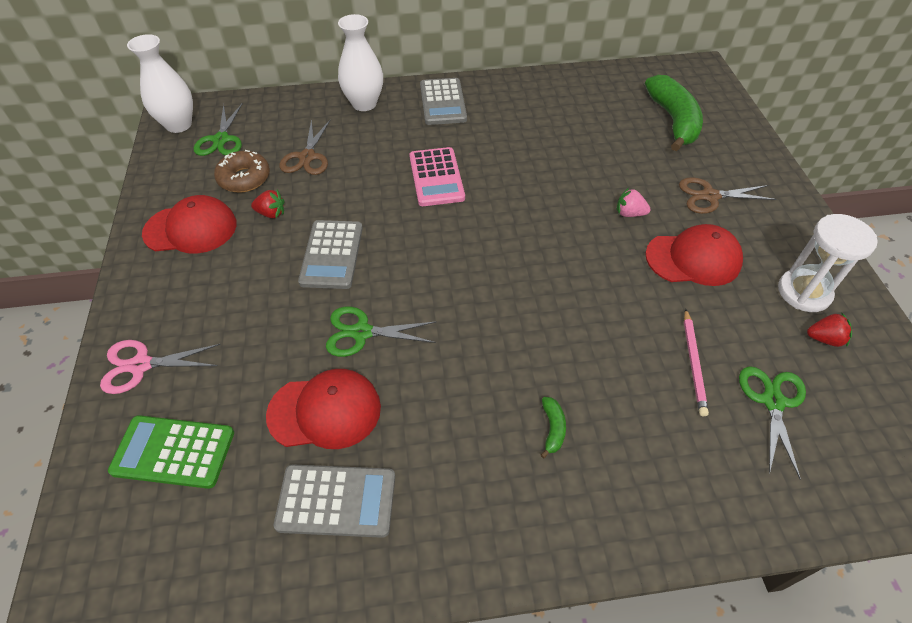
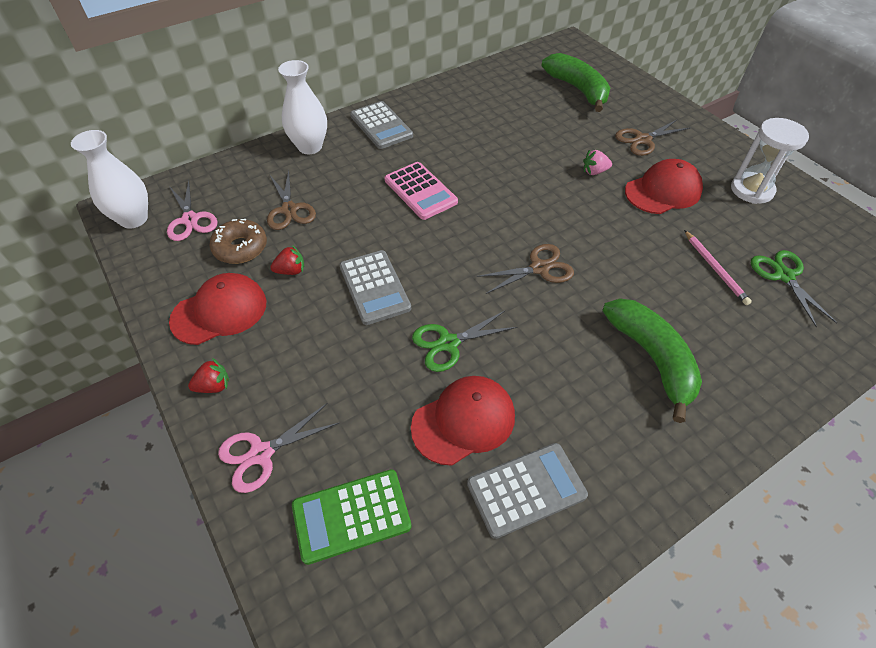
camera: 25 degrees left, 0 degrees up
(221, 140) = (190, 220): green scissors -> pink scissors
(500, 293) = (540, 268): none -> brown scissors
(552, 429) = (652, 358): green banana -> green banana, size x2.46
(824, 339) = (786, 218): red strawberry -> red strawberry (214, 386)

